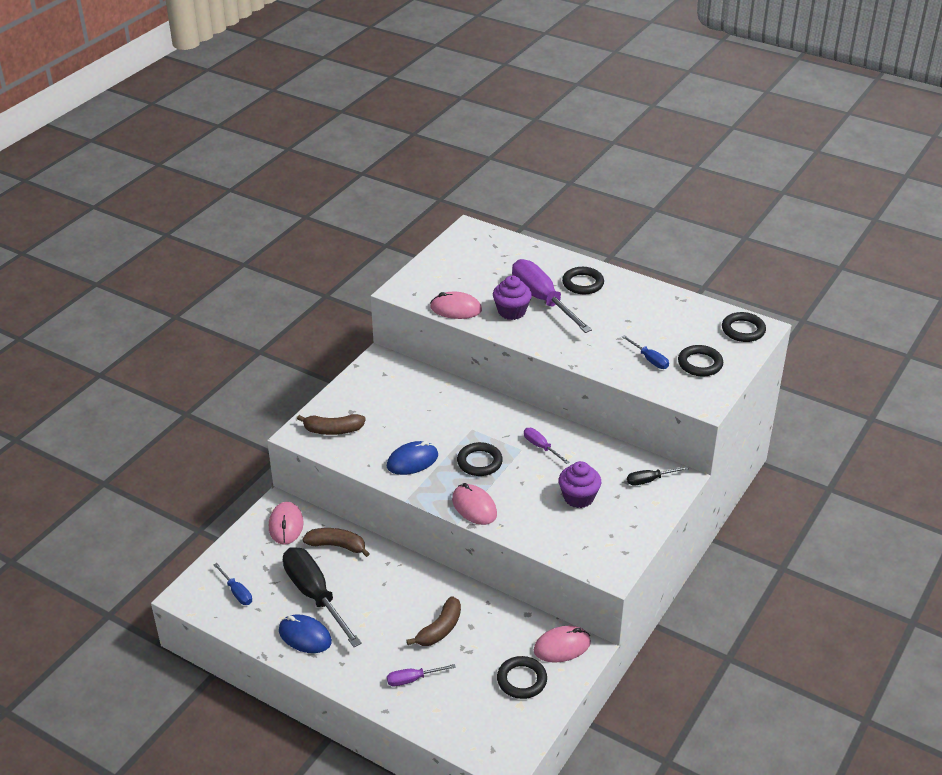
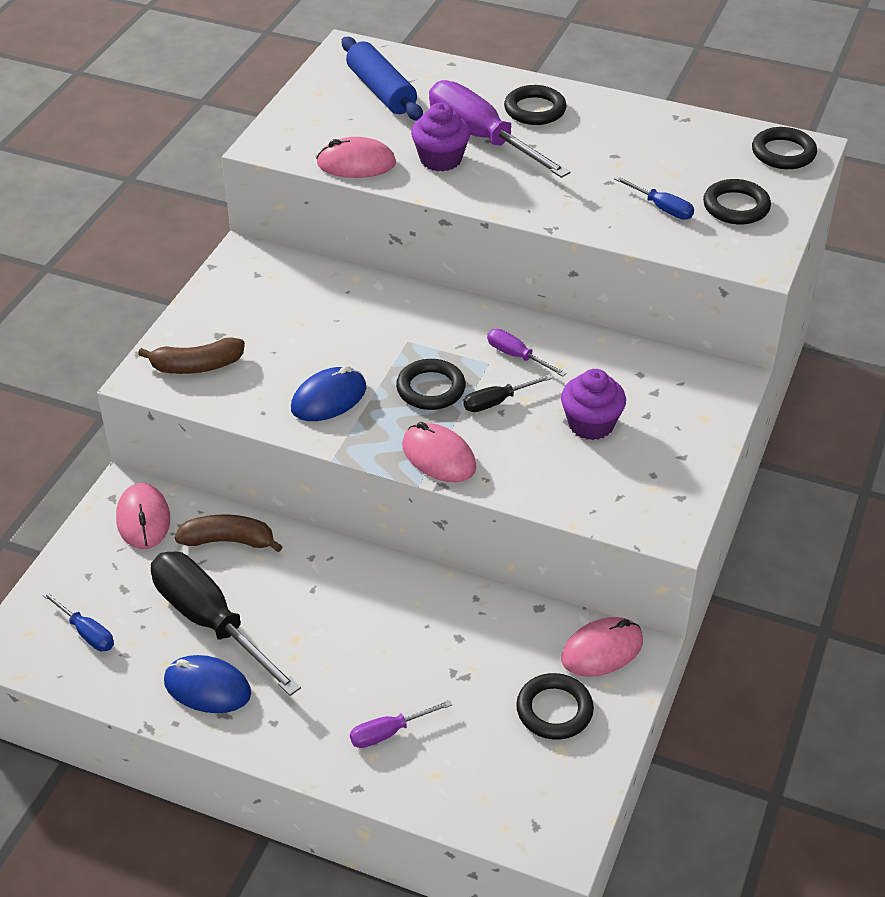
camera: 10 degrees left, 5 degrees up
(440, 629) = (413, 649): brown banana -> none
(484, 261) = (381, 91): none -> blue rolling pin
(649, 480) = (687, 387): black screwdriver -> black screwdriver (497, 402)

